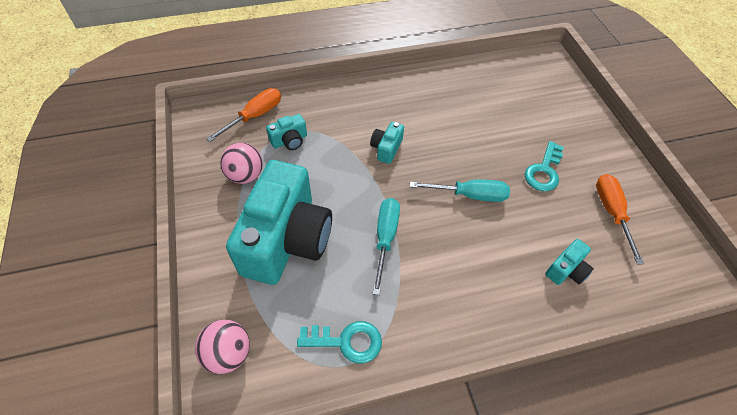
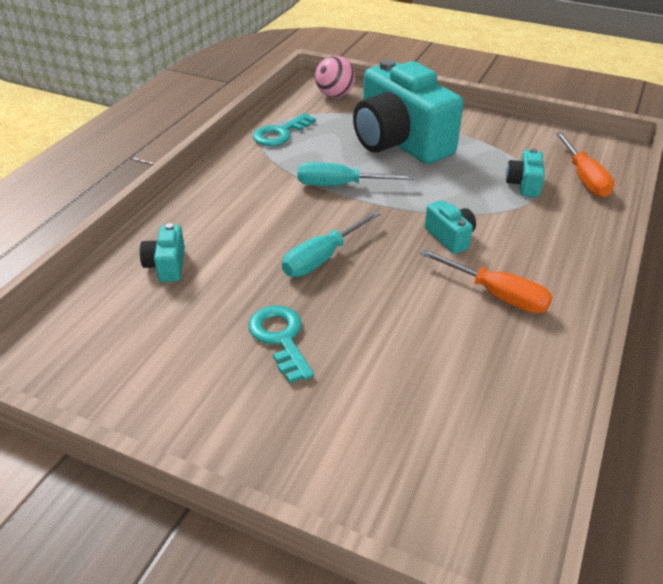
camera: 130 degrees right, 15 degrees down
(245, 175) = (497, 147): pink ball -> none
(385, 238) = (340, 185): turquoise screwdriver -> turquoise screwdriver turned 135 degrees clockwise
(611, 212) = (162, 351): orange screwdriver -> orange screwdriver (497, 295)

